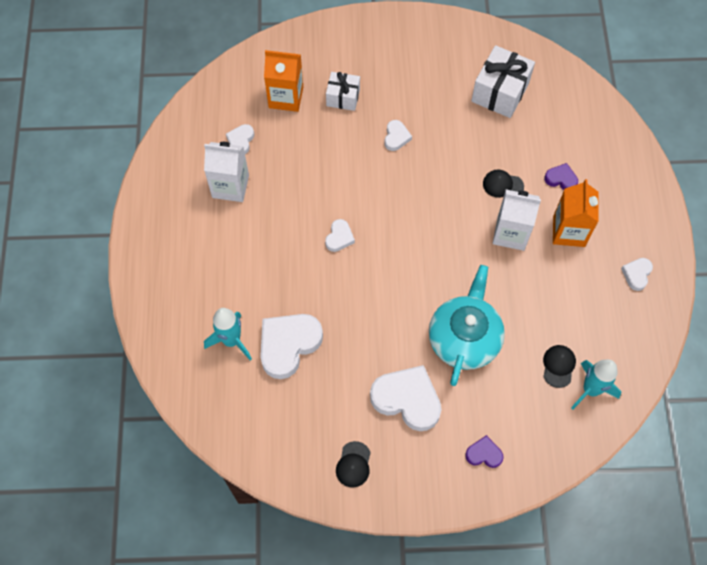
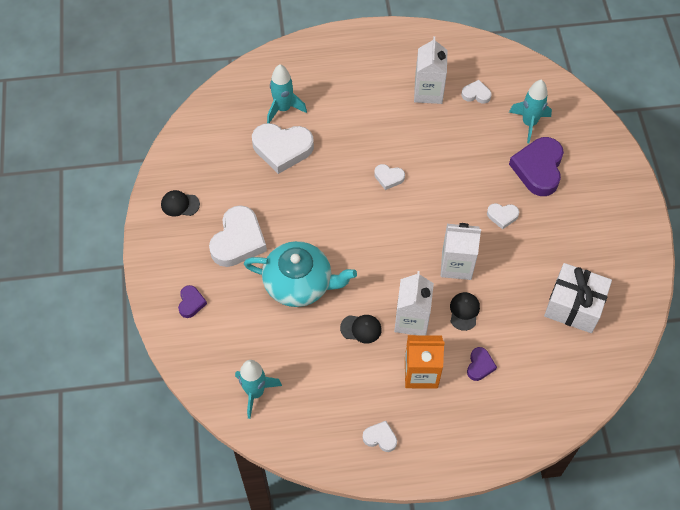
camera: 85 degrees right, 5 degrees down
(286, 97) = (529, 123): orange carton -> turquoise rocket
(288, 345) = (282, 149): white heart -> white heart turned 150 degrees clockwise
(343, 97) = (538, 169): white gift -> purple heart
(450, 185) = (456, 265): none -> white carton
(558, 366) = (277, 364): black cap -> black cap (361, 329)

